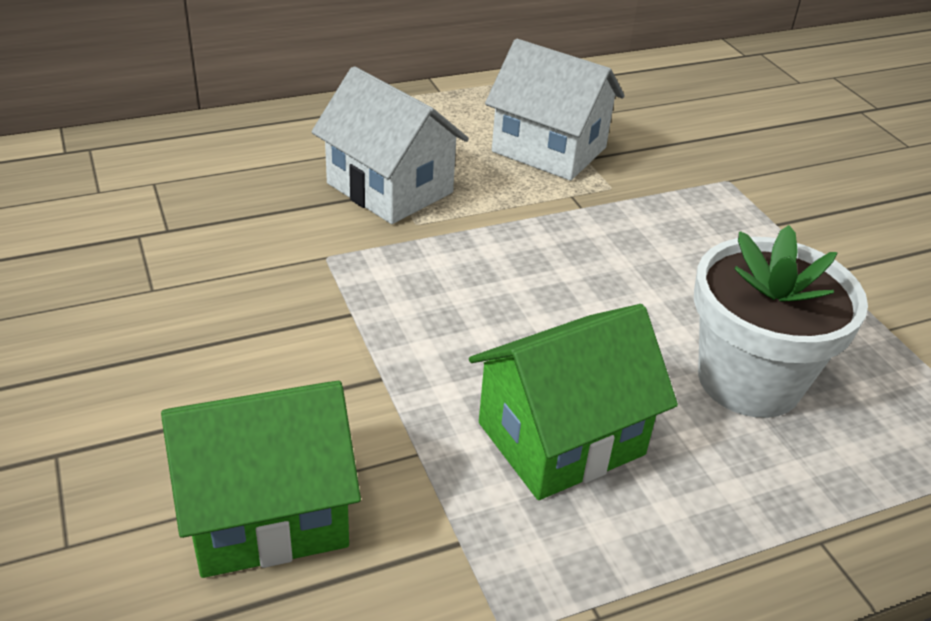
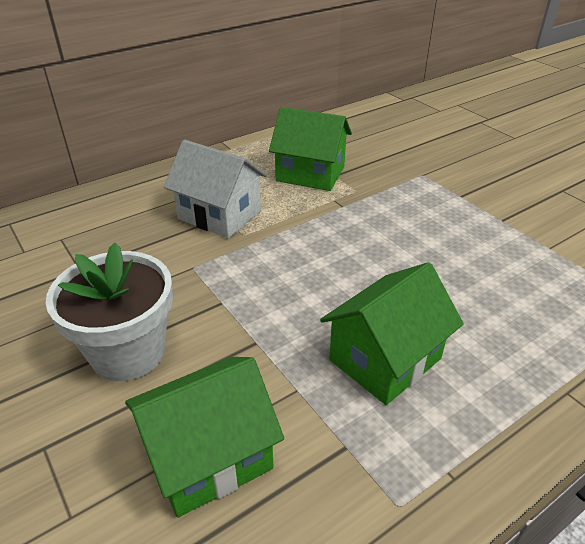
camera: 10 degrees left, 0 degrees up
(549, 150) = (310, 174): white house -> green house
(749, 380) = (483, 296): white flower pot -> white flower pot (128, 352)

